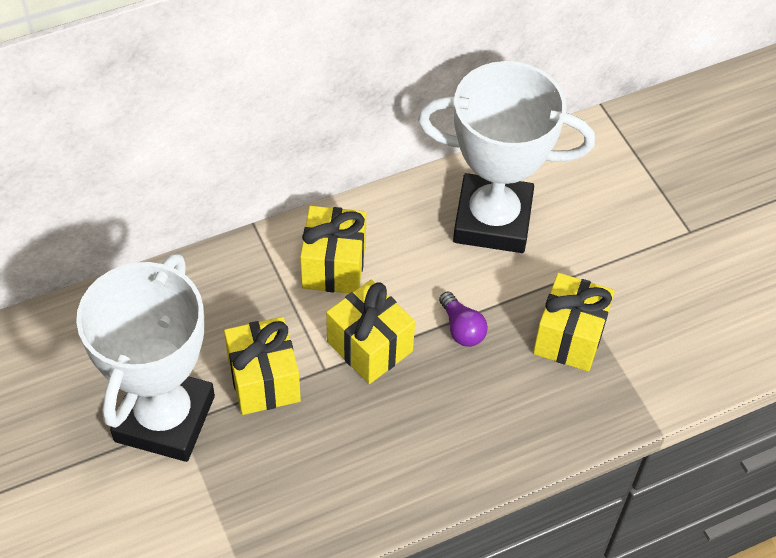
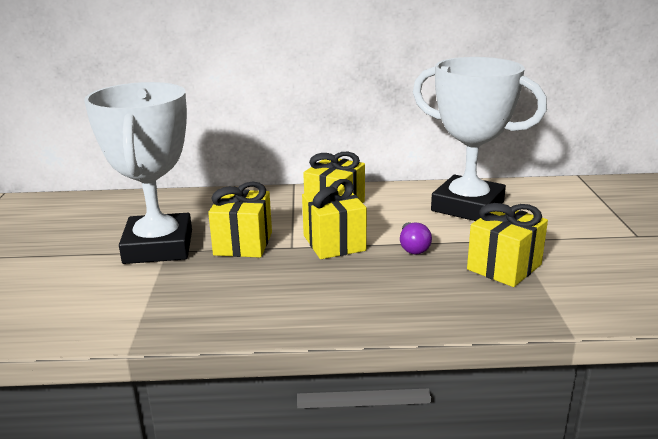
camera: 25 degrees right, 30 degrees down
(165, 418) = (158, 247): white trophy -> white trophy turned 45 degrees counterclockwise

